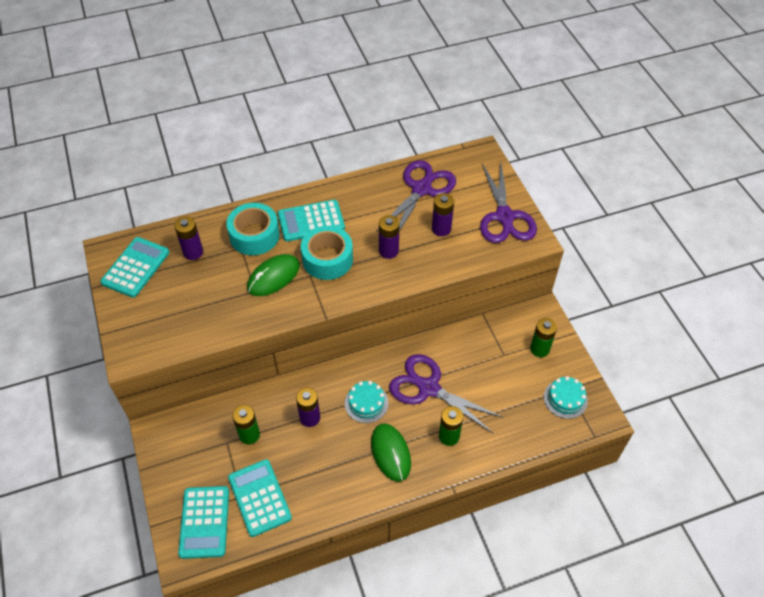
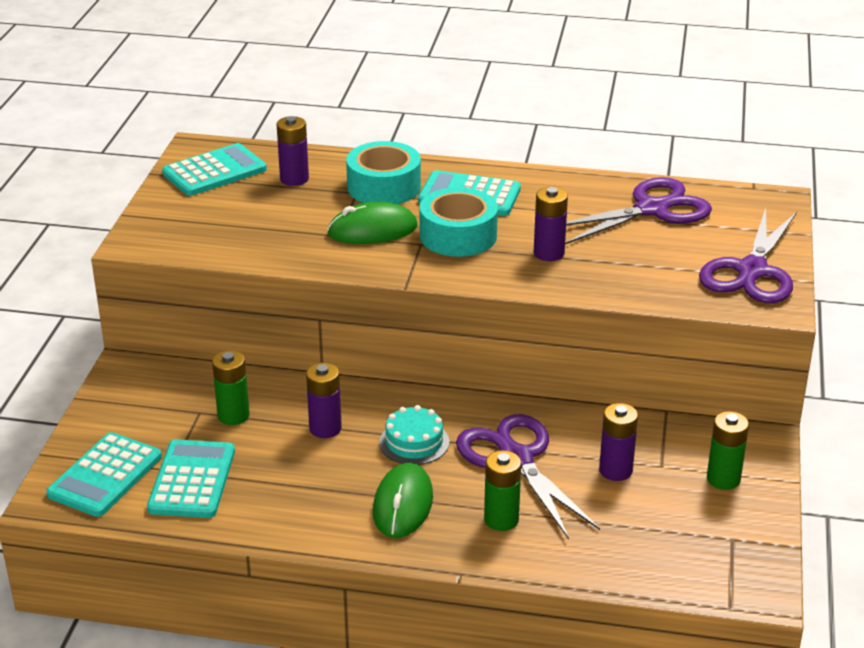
camera: 30 degrees right, 20 degrees down
(441, 229) = (644, 255): purple battery -> purple battery (615, 470)
(565, 399) = (717, 548): turquoise cake -> none

